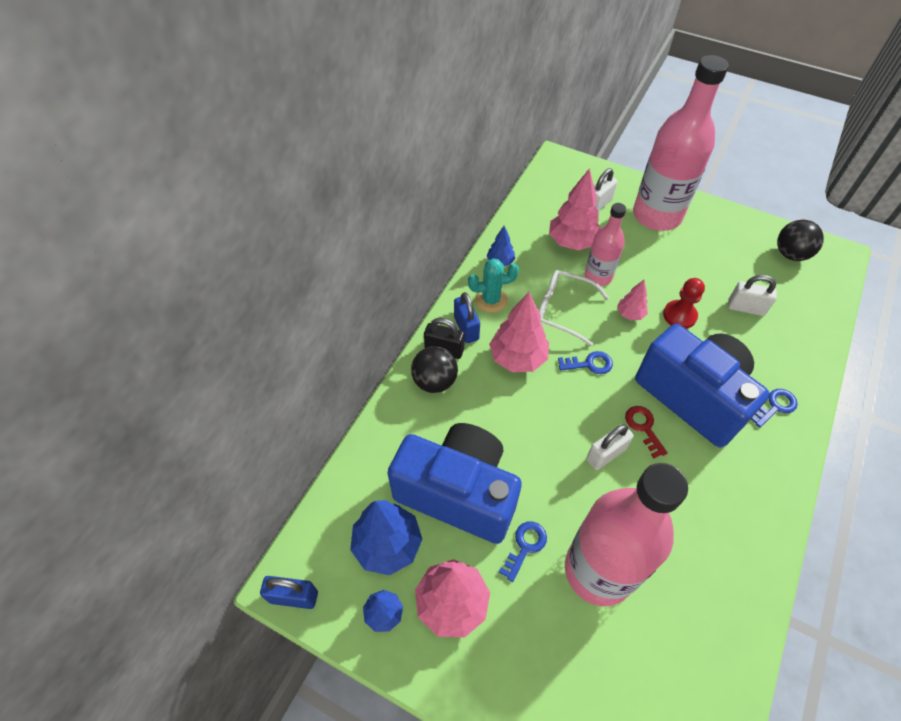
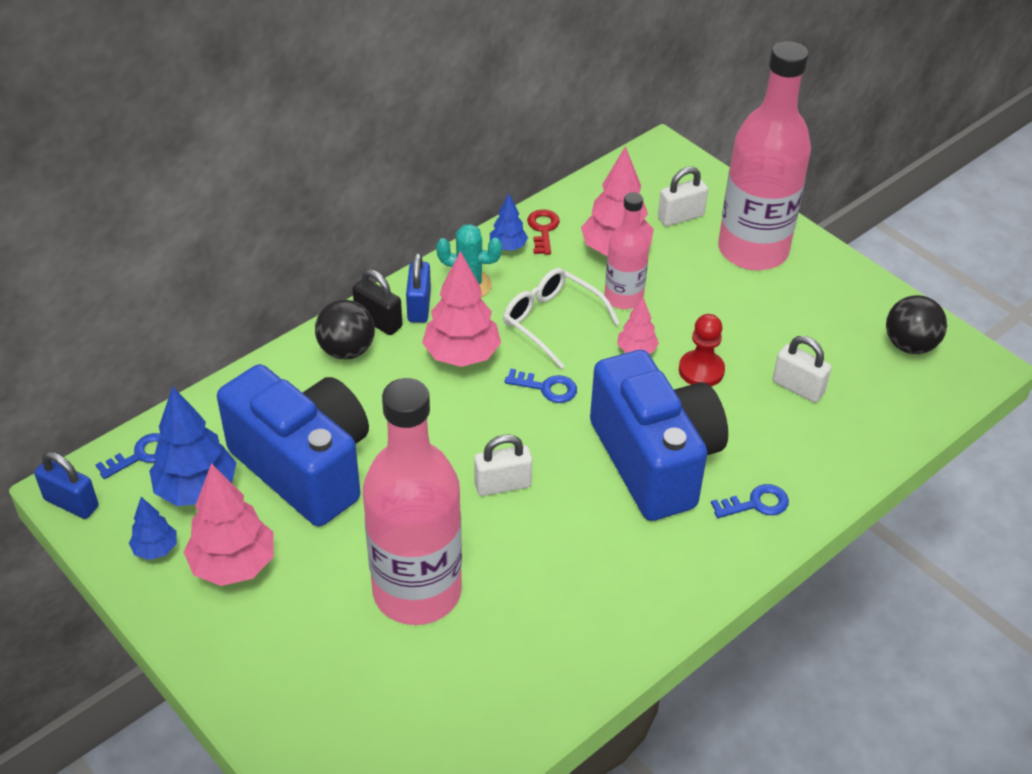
camera: 20 degrees right, 10 degrees down
(525, 546) = (347, 541): blue key -> blue key (141, 455)
(643, 427) = (569, 473): red key -> red key (543, 229)

